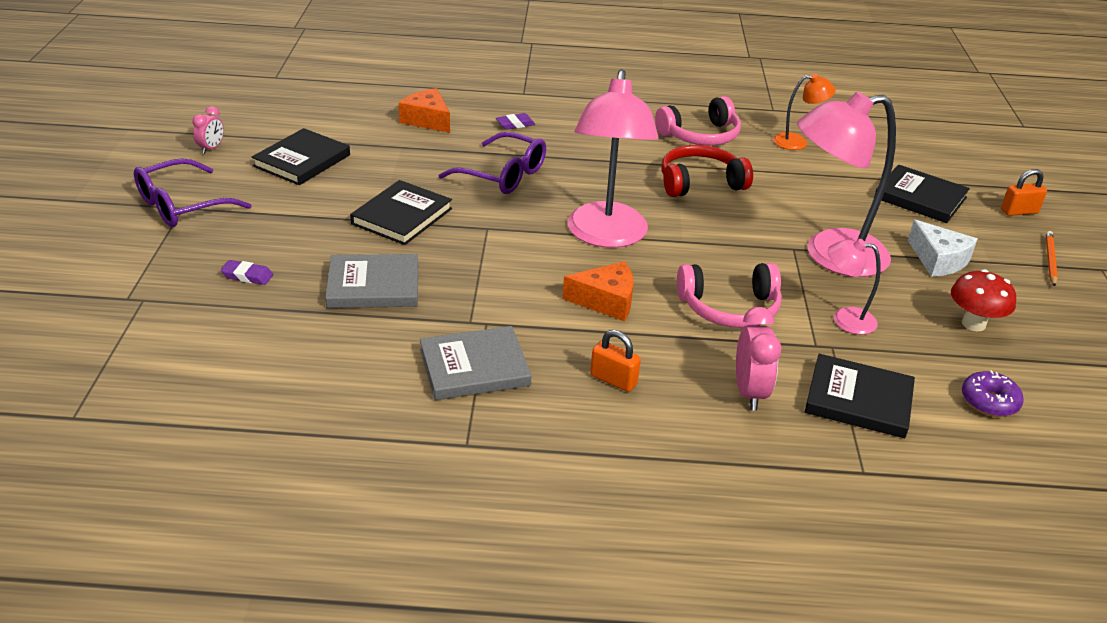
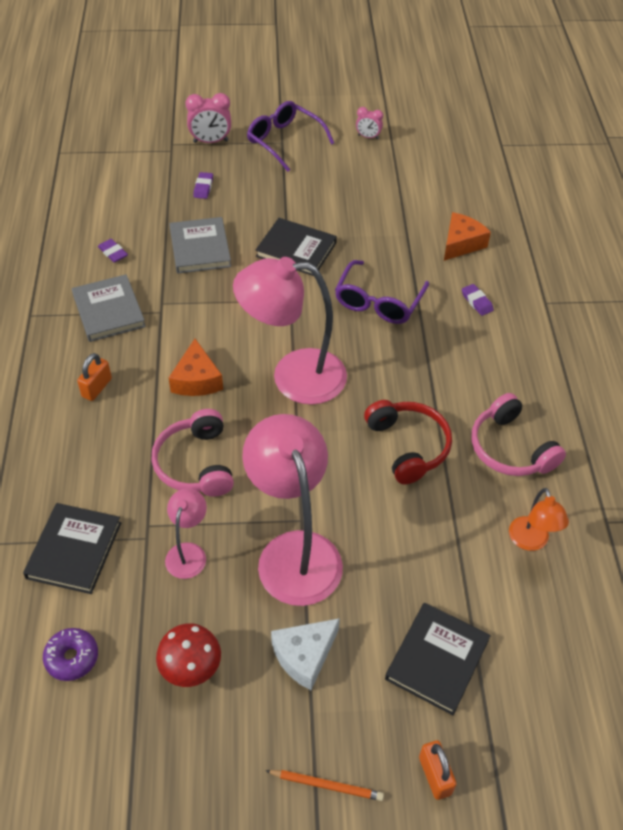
camera: 85 degrees right, 15 degrees up
(302, 160) = (365, 184): black book -> none
(356, 361) = (113, 253): none -> purple eraser
(749, 392) = (83, 473): pink clock -> pink clock (210, 141)

